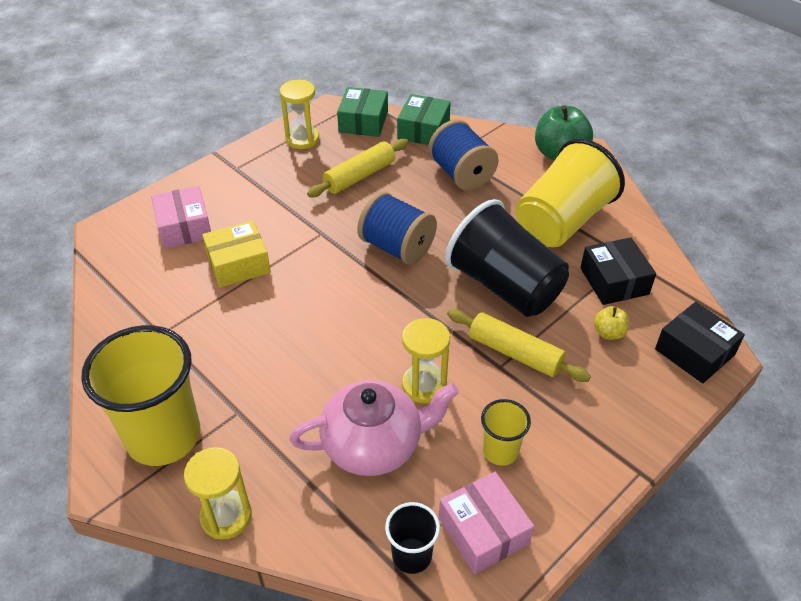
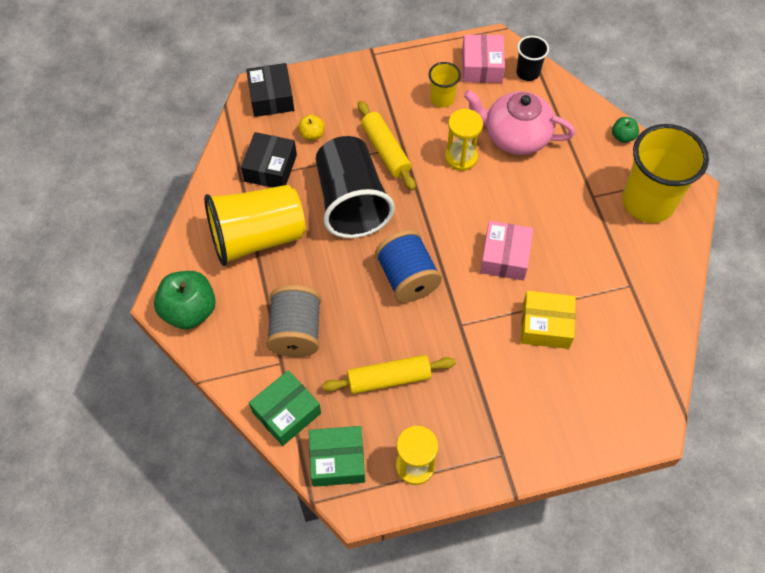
camera: 150 degrees left, 15 degrees up
(184, 227) = (579, 394): pink box -> pink box (504, 257)
(226, 516) = (622, 136): yellow hourglass -> green apple
(363, 122) = (337, 460): green box -> green box turned 45 degrees clockwise
(461, 174) = (296, 332): blue spool -> grey spool

